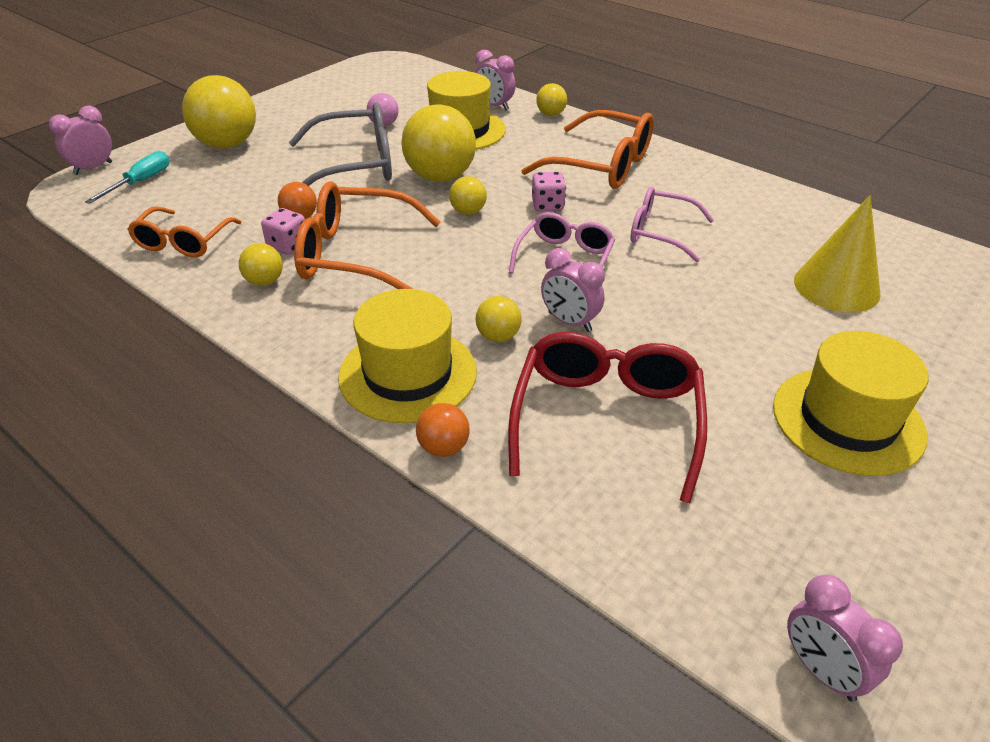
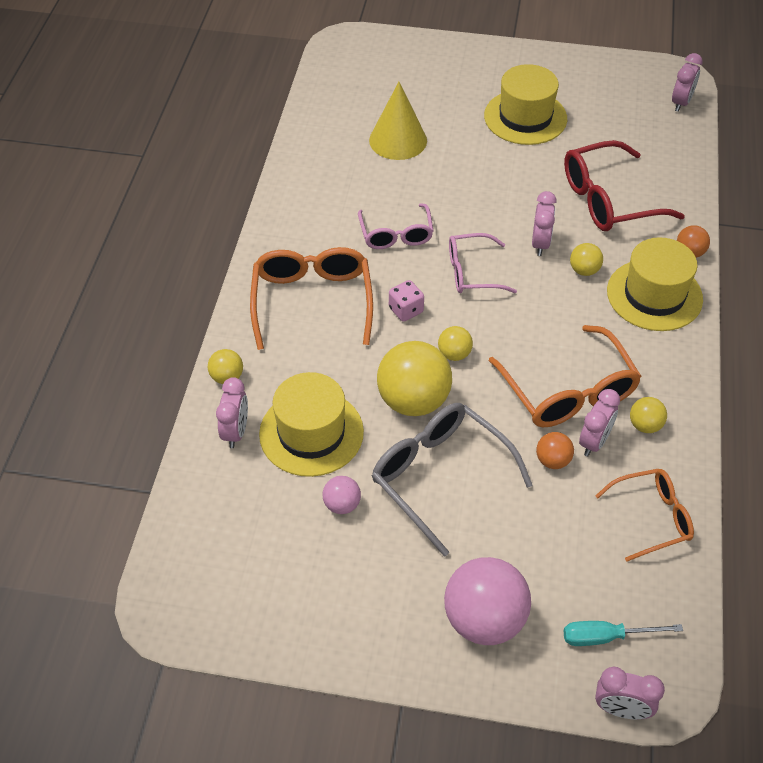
camera: 120 degrees left, 10 degrees up
(227, 144) = (484, 620): yellow ball -> pink ball
(288, 245) = (594, 442): pink dice -> pink clock

